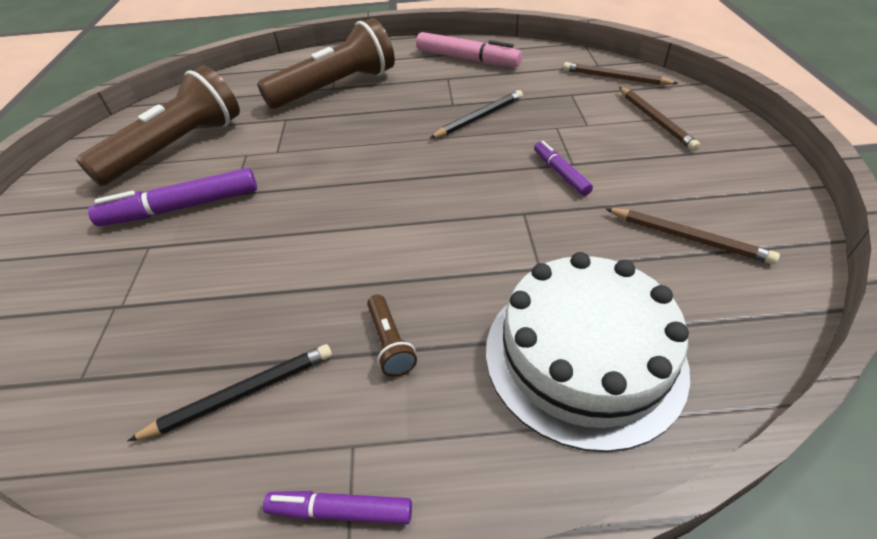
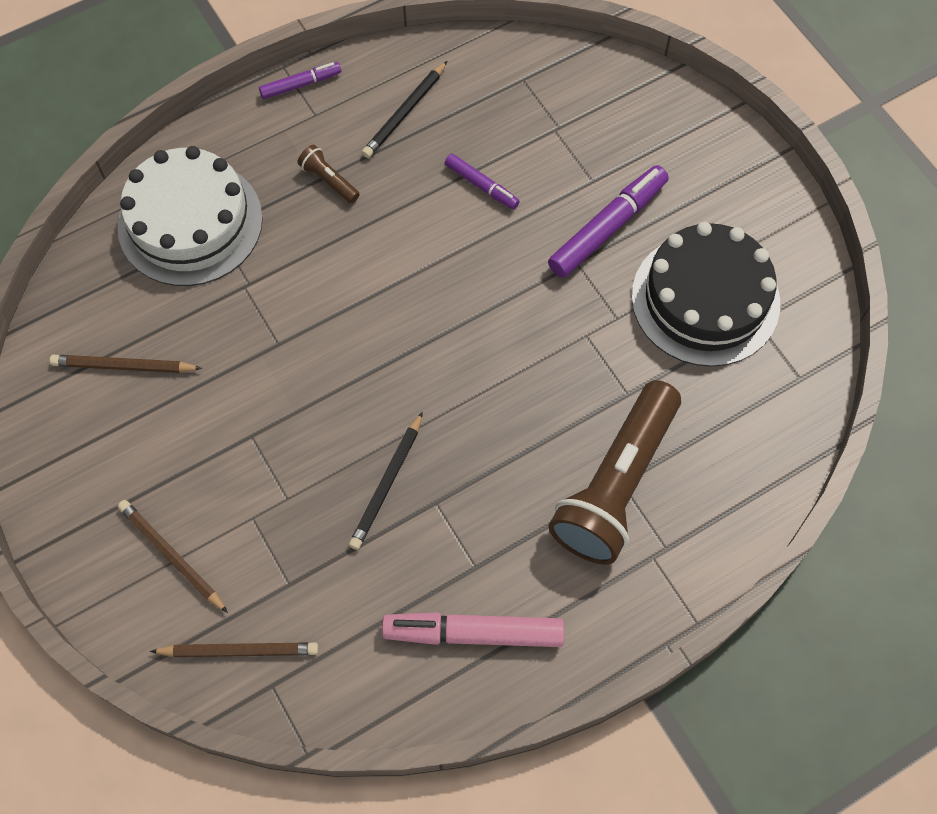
camera: 150 degrees right, 20 degrees up
(178, 147) = (705, 299): brown flashlight -> black cake
(560, 173) = (259, 413): purple marker -> purple marker (481, 185)

